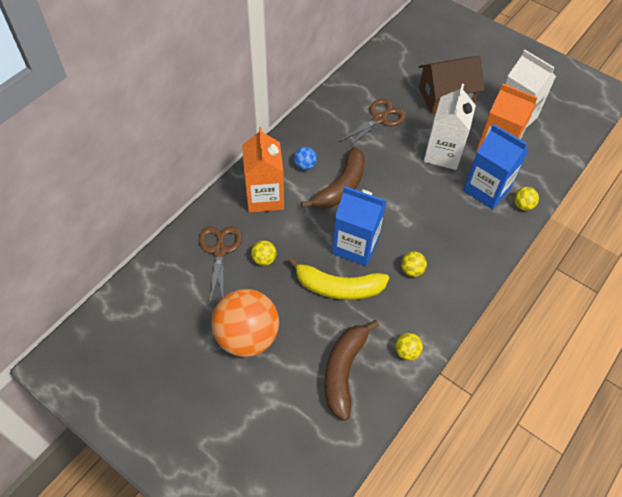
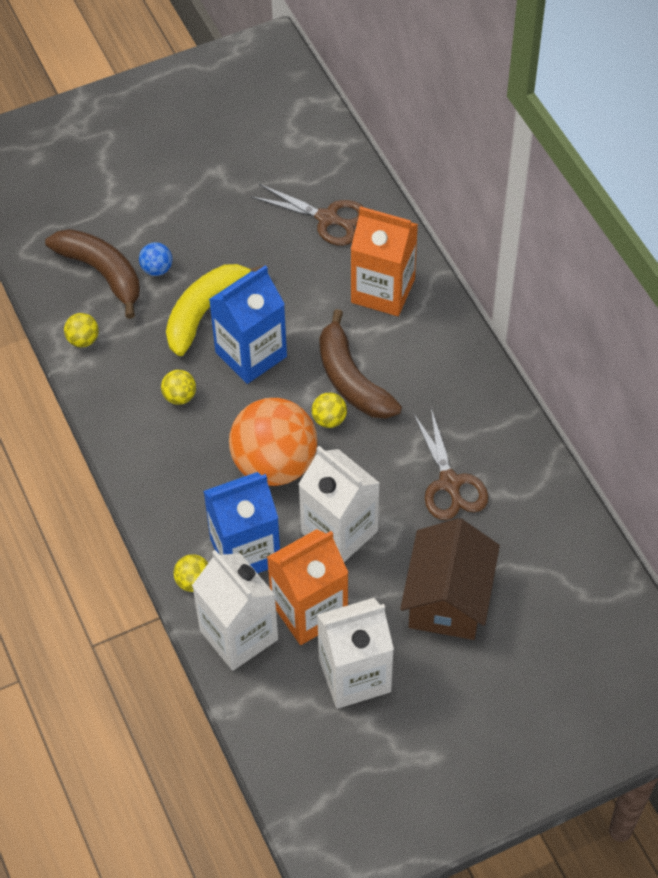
camera: 120 degrees right, 0 degrees up
(247, 336) = (199, 205): orange ball -> orange ball (274, 464)
(264, 259) = (289, 256): yellow ball -> yellow ball (329, 419)
(305, 165) = (411, 354): blue ball -> blue ball (157, 269)
(534, 172) = (239, 635): none -> white carton

